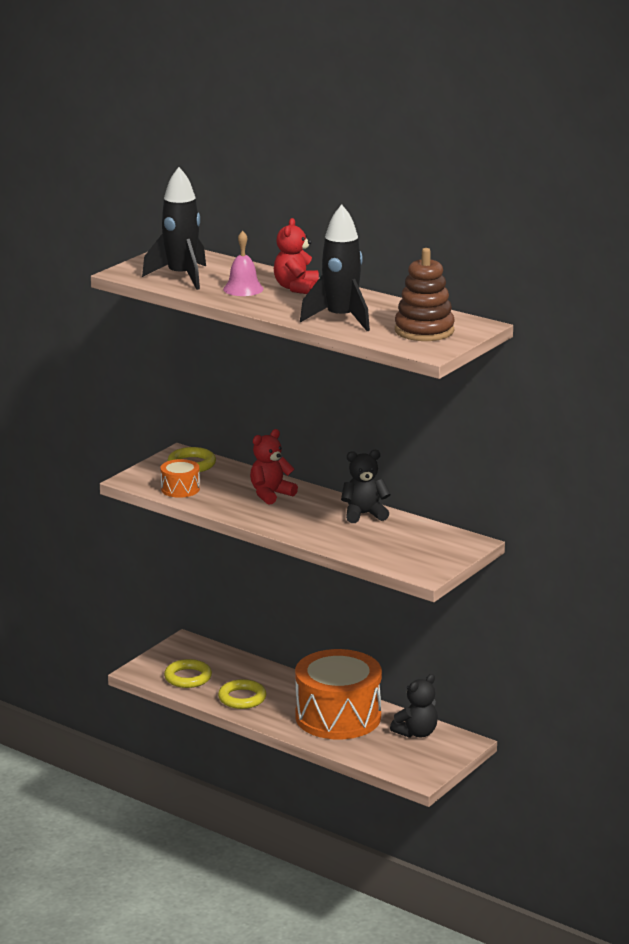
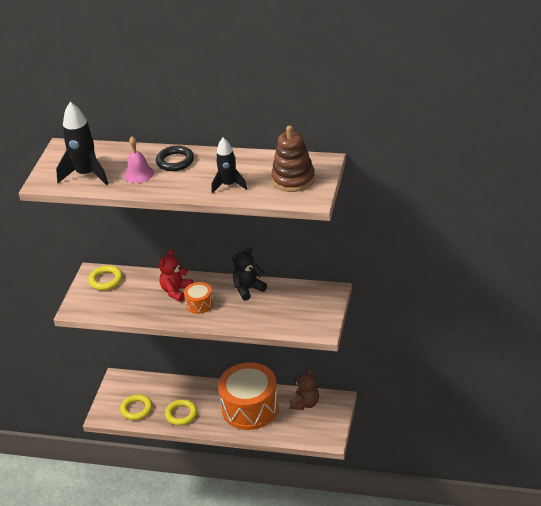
camera: 20 degrees left, 15 degrees up
(180, 489) = (113, 307): orange drum -> orange drum (199, 304)
(296, 288) = (175, 161): red teddy bear -> black ring
(341, 319) = (229, 185): black rocket -> black rocket, size x0.65
(416, 733) = (305, 403): black teddy bear -> brown teddy bear

